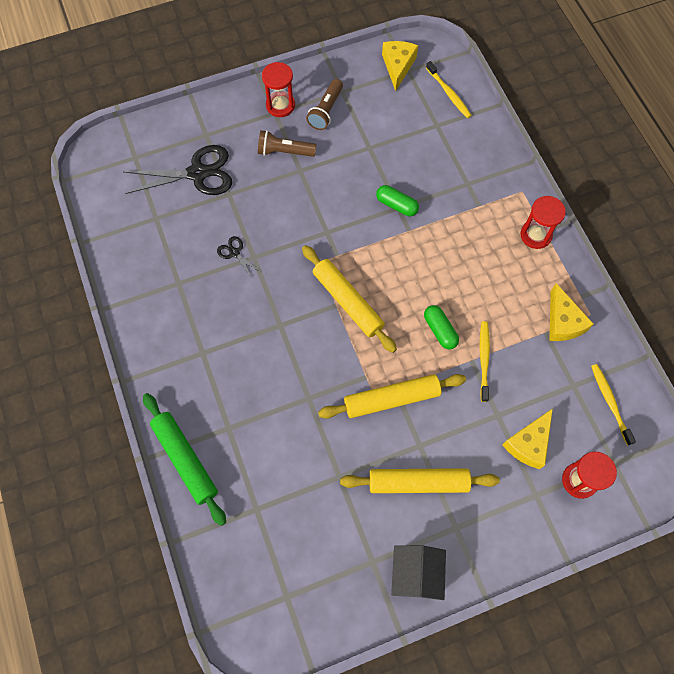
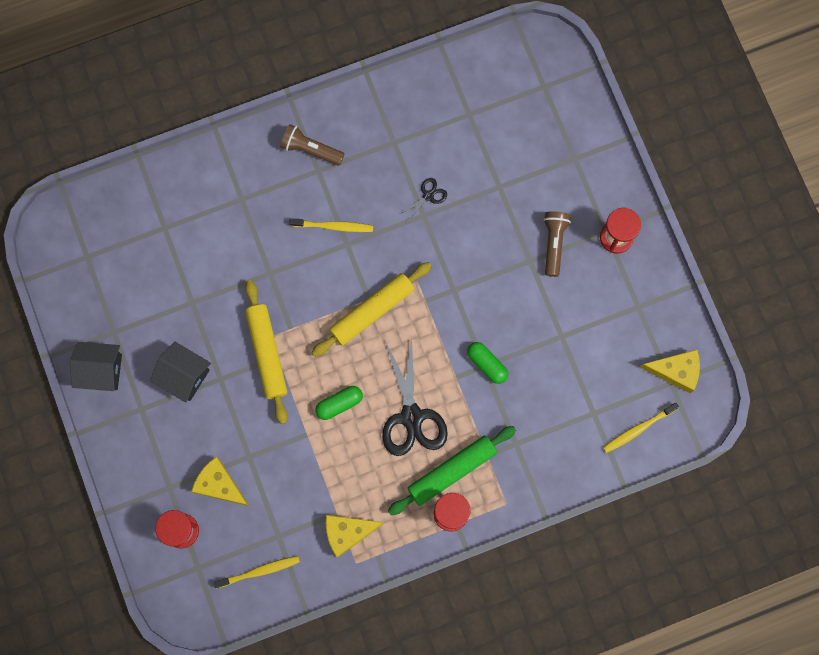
camera: 90 degrees right, 10 degrees up
(185, 459) = (212, 161): green rolling pin -> green rolling pin (451, 471)
(197, 173) = (524, 153): black scissors -> black scissors (411, 416)
(326, 111) = (609, 288): brown flashlight -> brown flashlight (310, 149)
(396, 205) = (487, 364): green capsule -> green capsule turned 75 degrees counterclockwise
(418, 482) = (184, 376): yellow rolling pin -> black house
(484, 359) = (307, 447): yellow toothbrush -> yellow toothbrush (333, 226)

